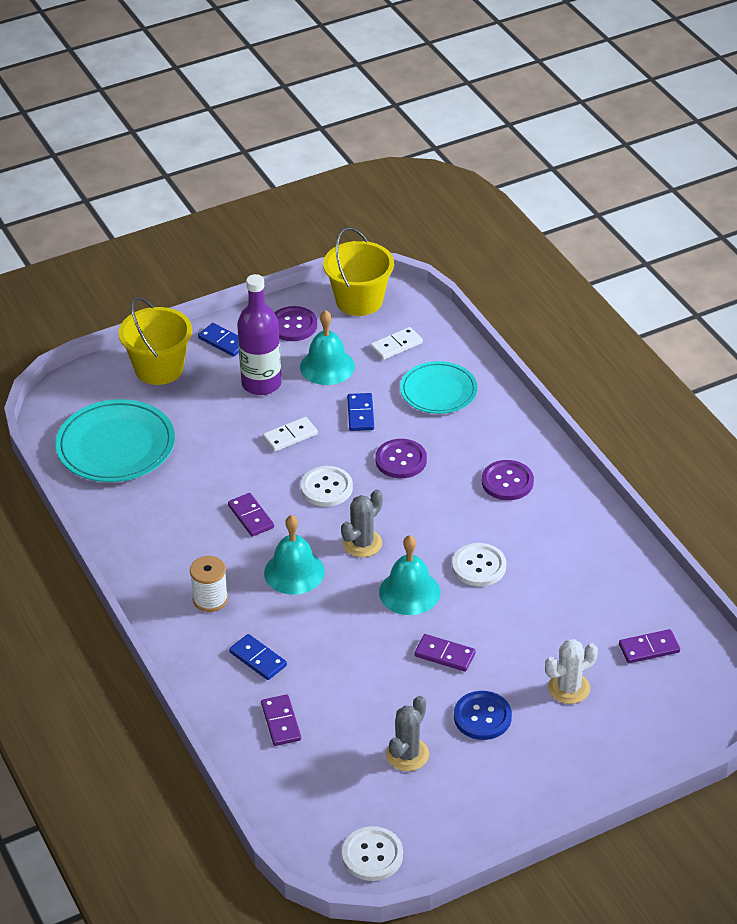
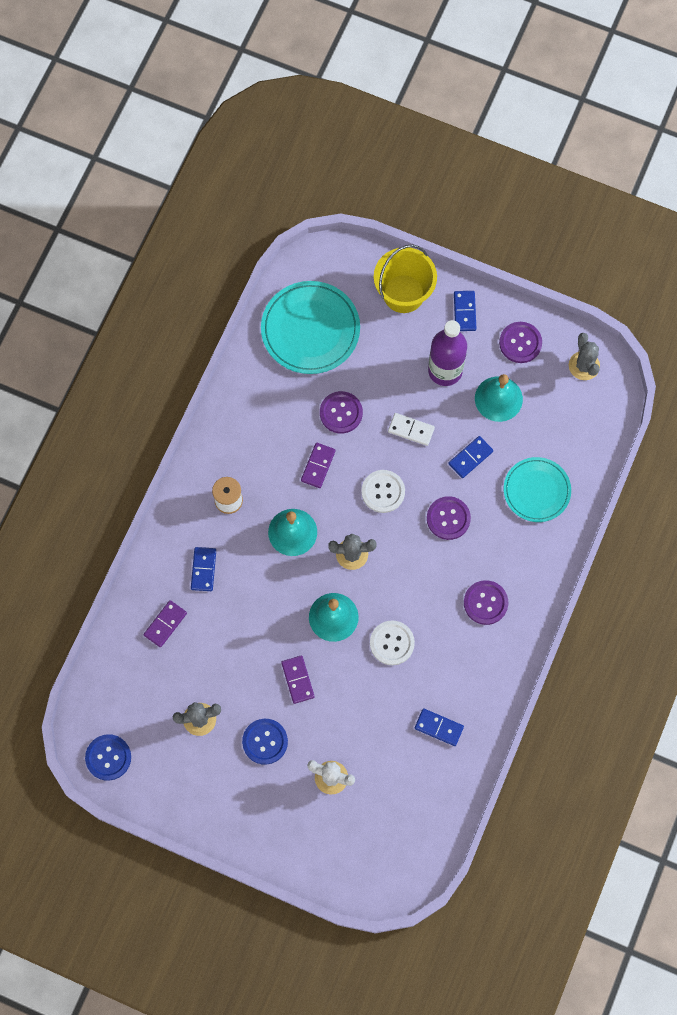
camera: 50 degrees right, 30 degrees up
(219, 472) = (341, 413): none -> purple button
(359, 301) = (584, 366): yellow bucket -> grey cactus
(372, 855) = (108, 757): white button -> blue button
(396, 345) = (559, 427): white domino -> none
(595, 582) = (439, 727): none -> blue domino
(649, 648) = (406, 804): purple domino -> none

